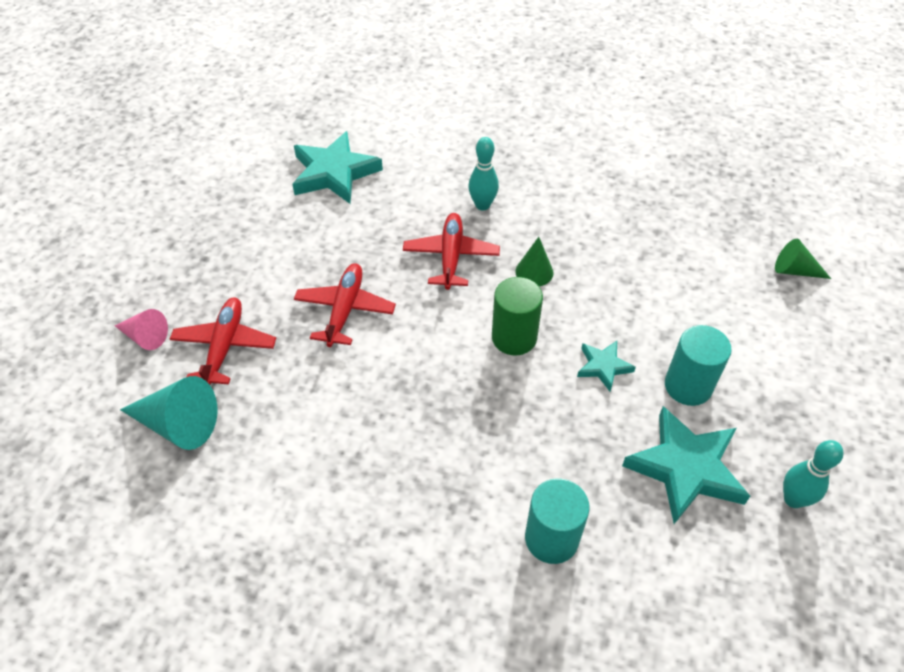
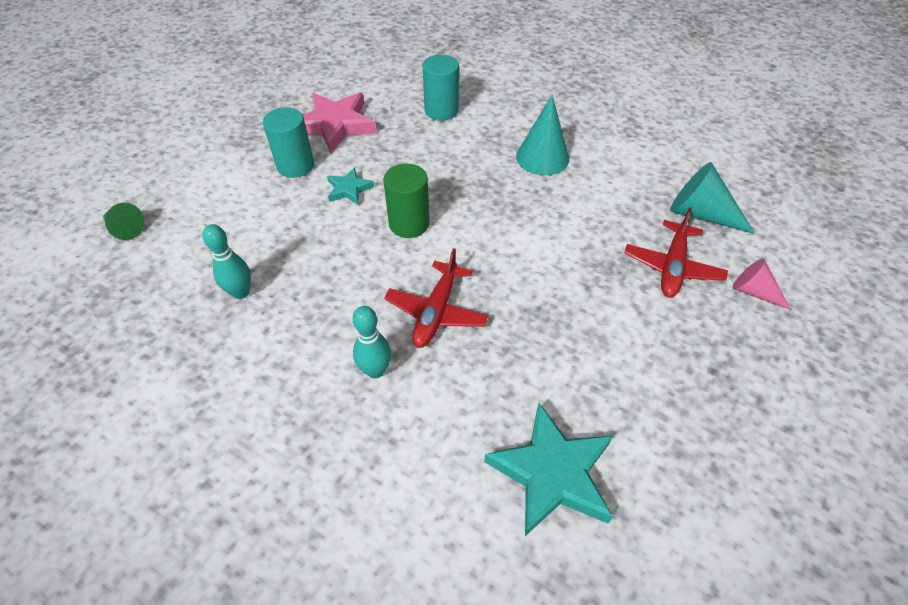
camera: 165 degrees left, 0 degrees up
(345, 310) = (556, 278): red plane -> none
(381, 474) = (542, 157): none -> turquoise cone
(534, 272) = (360, 277): green cone -> none
(685, 468) = (335, 125): turquoise star -> pink star
(793, 499) = (283, 101): turquoise bowling pin -> turquoise bowling pin (241, 292)

